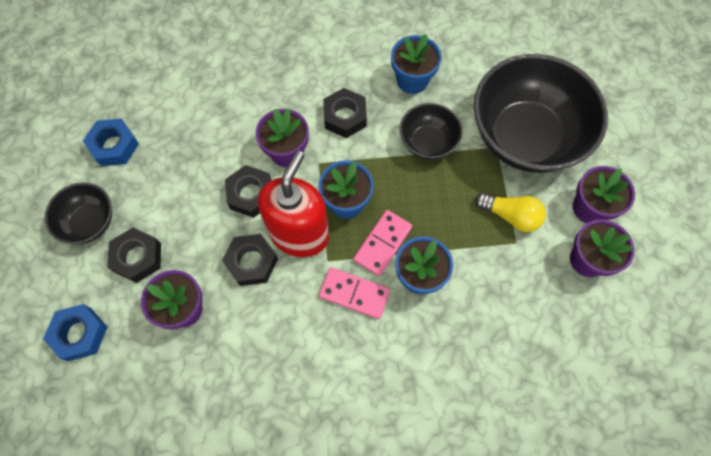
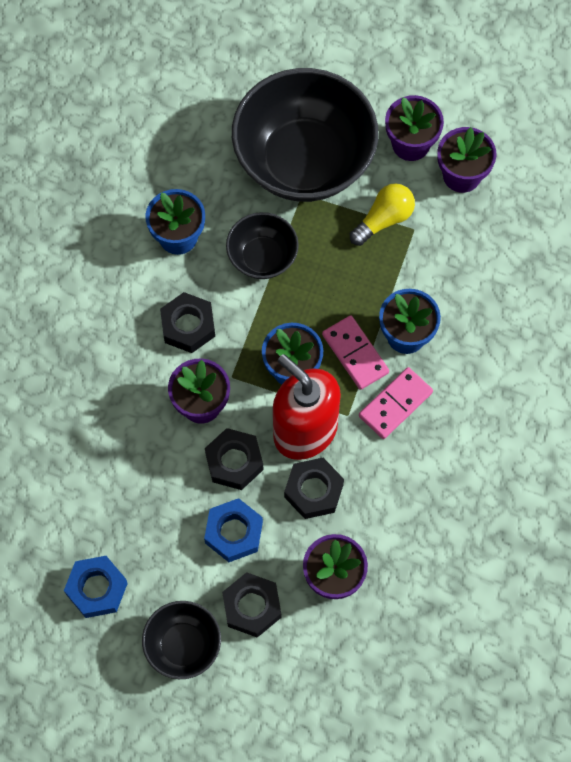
camera: 65 degrees left, 0 degrees up
(80, 334) = (312, 694): blue nut -> blue nut (234, 532)

